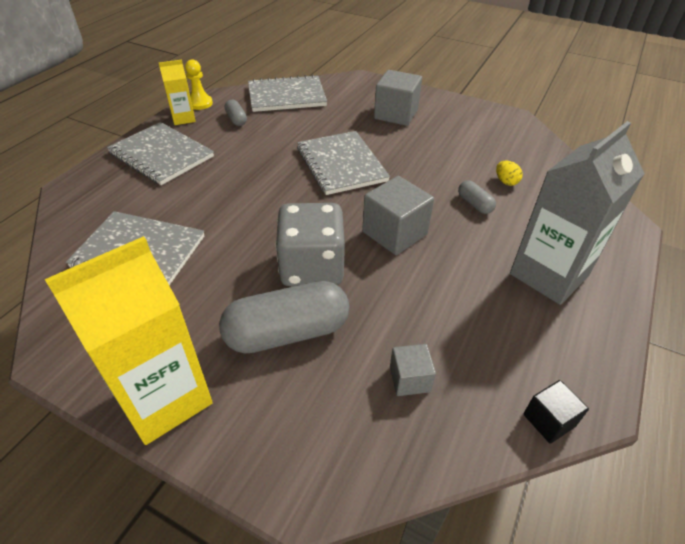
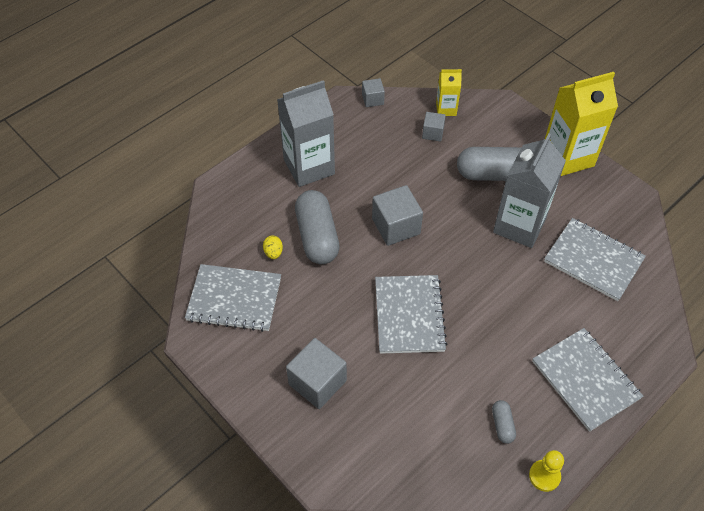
camera: 160 degrees left, 10 degrees up
(183, 118) = (564, 446): yellow carton -> yellow carton (446, 109)
(239, 270) = (519, 225): none -> grey carton
(286, 96) = (433, 462): grey notebook -> grey notebook (234, 299)
(312, 267) = (467, 214): grey dice -> none
(474, 204) = (317, 236): grey capsule -> grey capsule, size x2.17
(549, 420) = (372, 99): black cube -> grey cube

